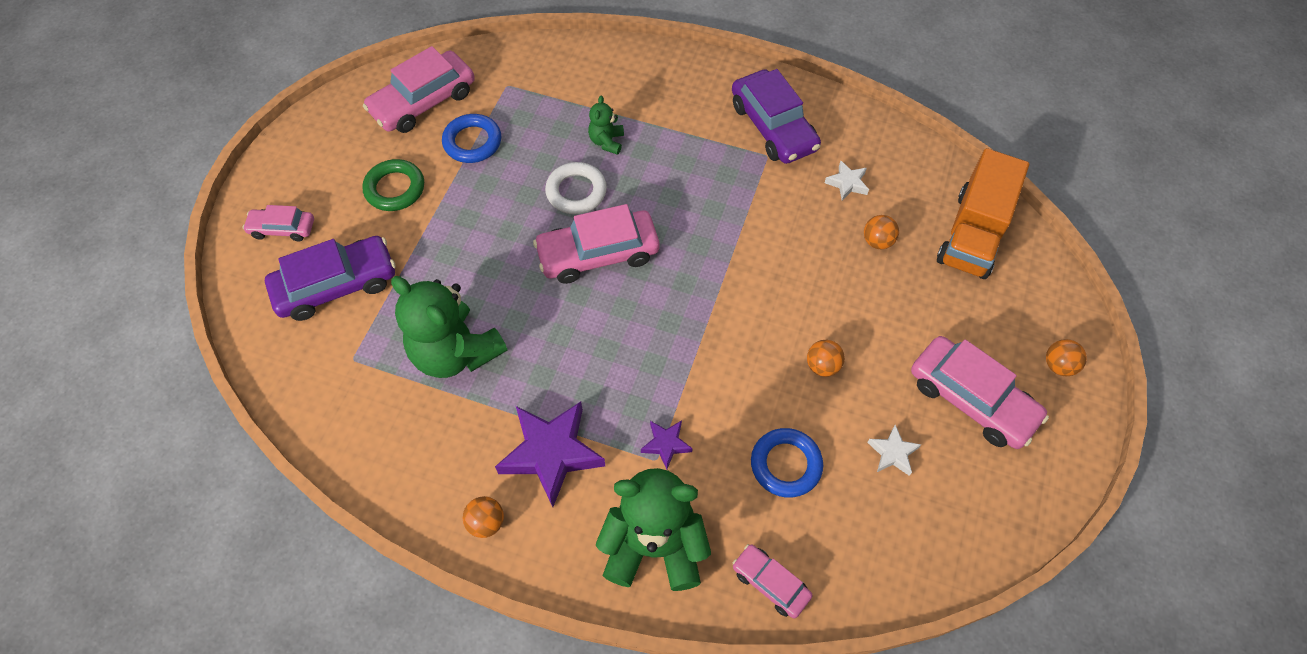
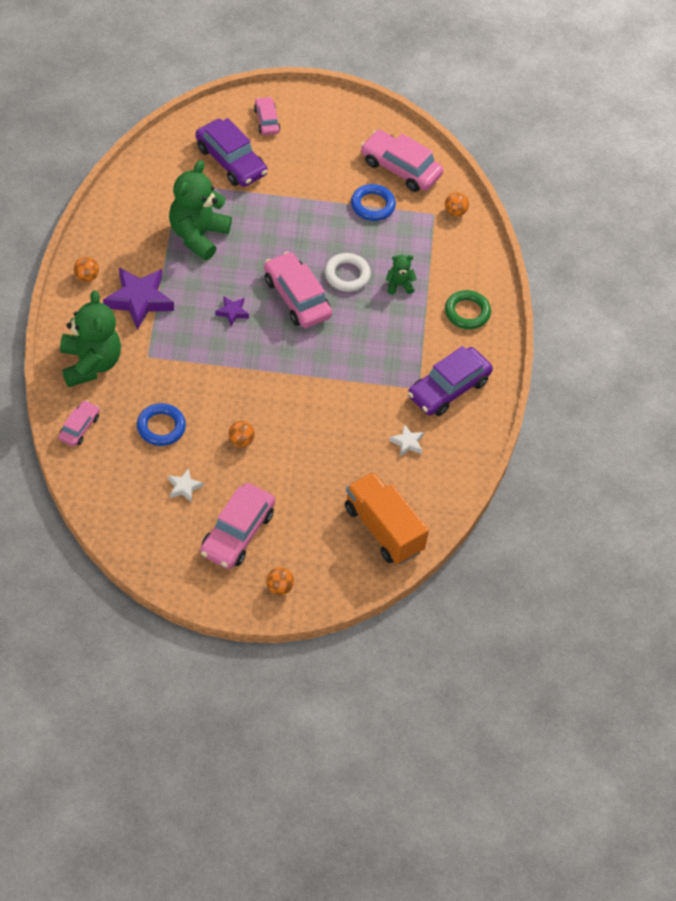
camera: 70 degrees right, 5 degrees down
(395, 188) = (317, 171): green ring -> green ring (467, 312)
(666, 444) = (160, 359): purple star -> purple star (232, 312)
(877, 241) = (357, 466): orange ball -> orange ball (455, 211)
(972, 234) = (383, 529): orange truck -> orange truck turned 45 degrees clockwise

